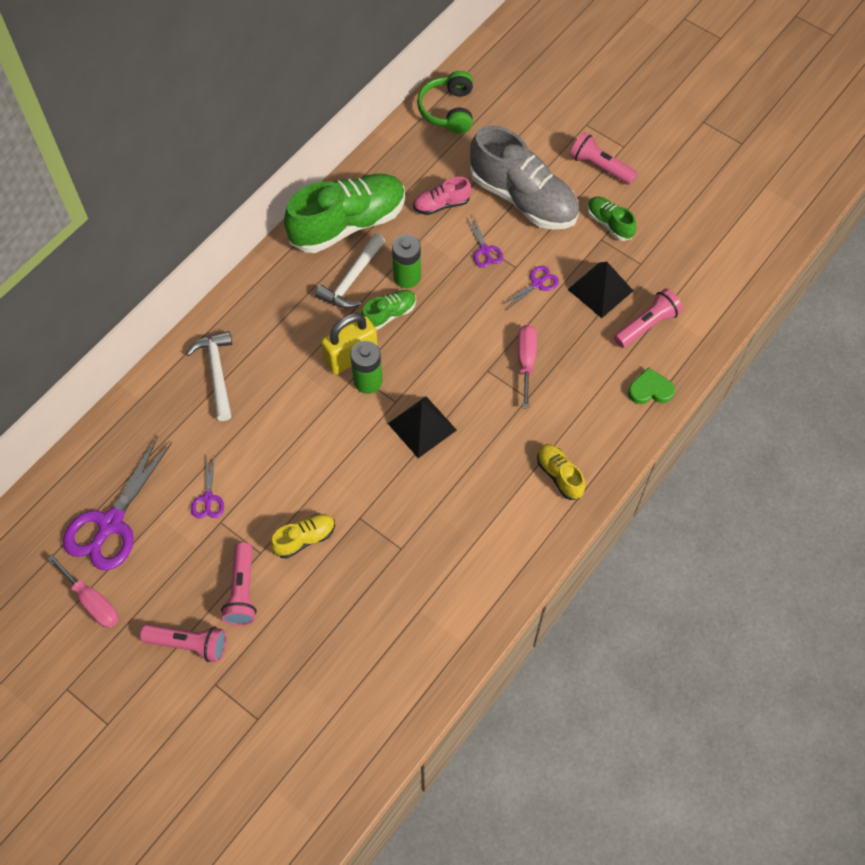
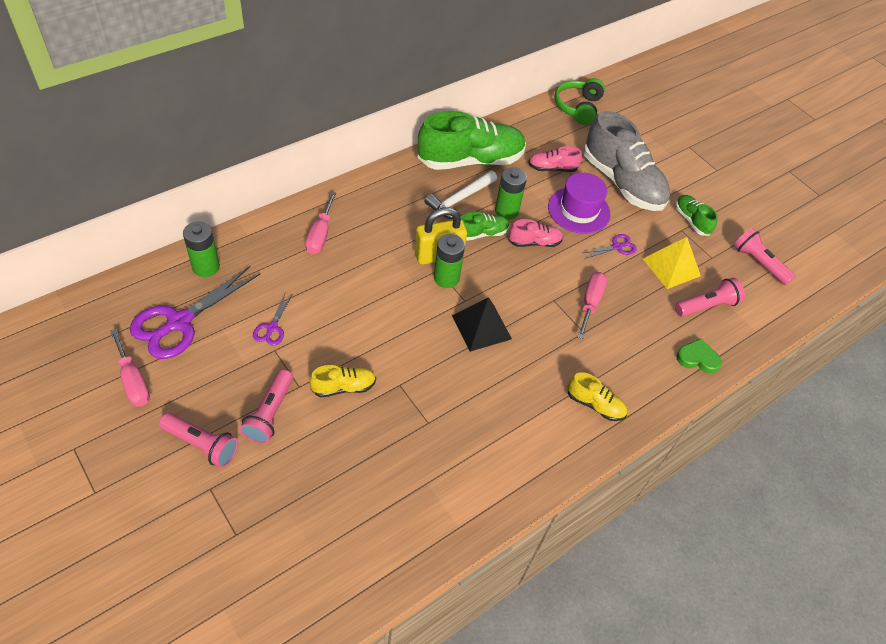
camera: 10 degrees right, 10 degrees down
(111, 452) = (206, 267): none -> green battery
(217, 373) = (320, 235): white hammer -> pink screwdriver
(448, 307) = (534, 242): none -> pink shoe
(485, 250) = (578, 210): purple scissors -> purple hat
(559, 475) = (595, 404): yellow shoe -> yellow shoe turned 135 degrees clockwise
(600, 167) = (693, 178): pink flashlight -> pink flashlight (758, 263)
(600, 290) = (671, 267): black pyramid -> yellow pyramid

